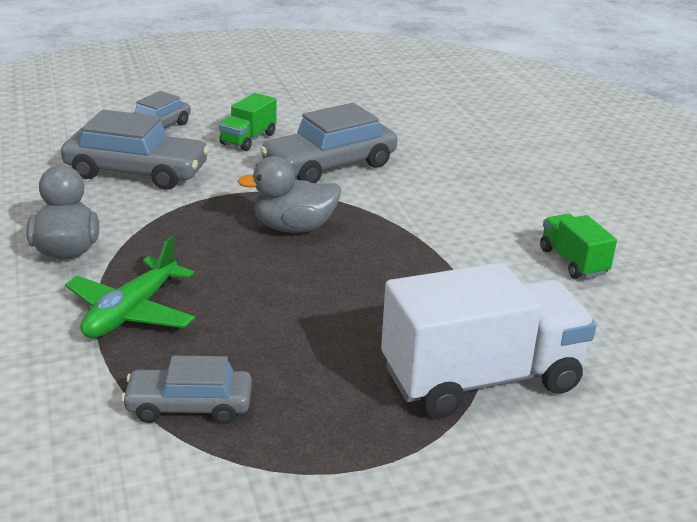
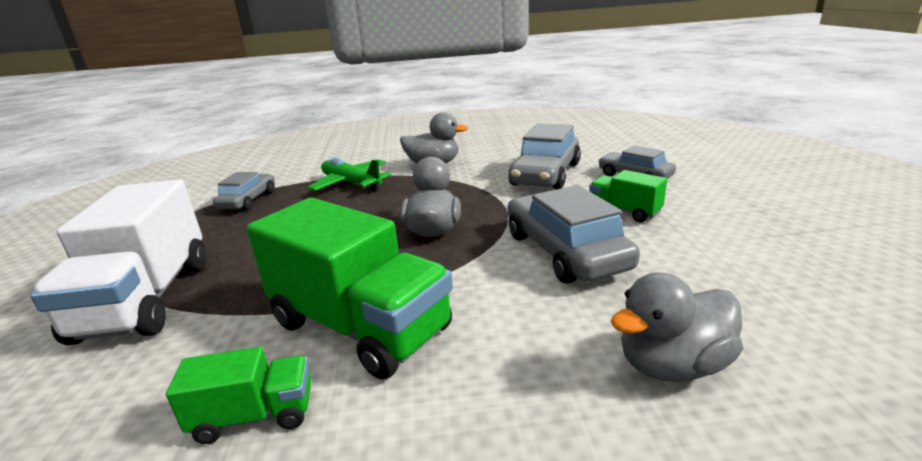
camera: 105 degrees right, 5 degrees down
(457, 141) = (672, 365): none -> grey duck
(468, 241) = (360, 327): none -> green truck

